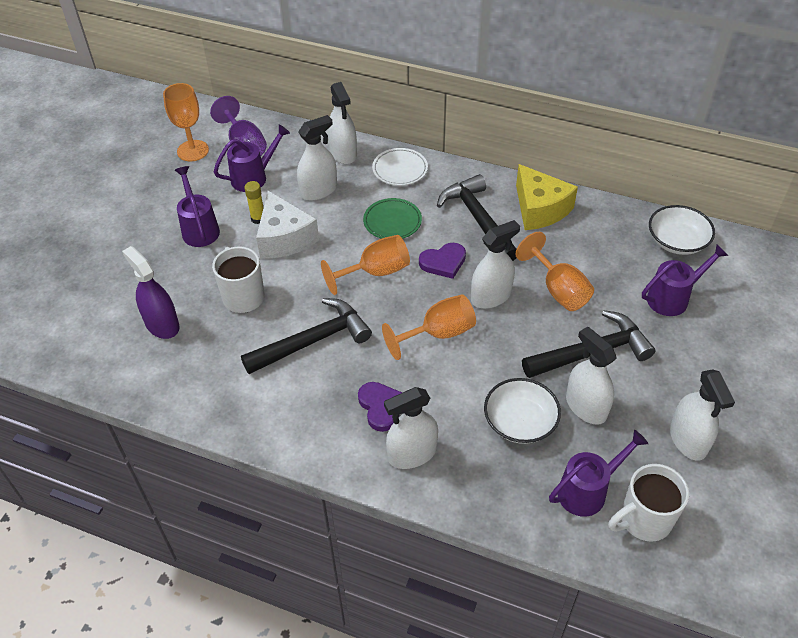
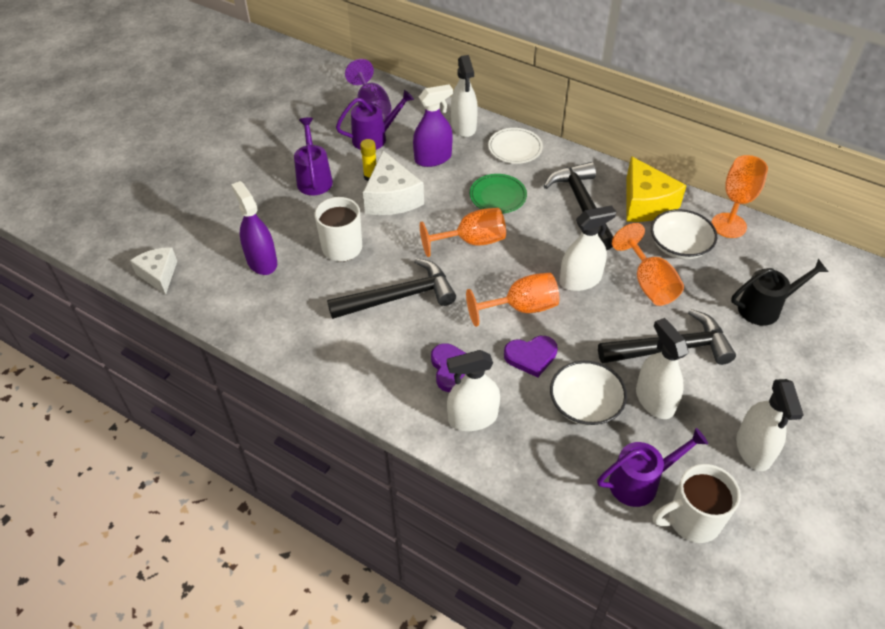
camera: 10 degrees right, 0 degrees up
(54, 355) = (159, 275): none -> white cheese
(193, 151) = (323, 107): orange goblet -> orange goblet (728, 225)
(318, 191) = (433, 158): white spray bottle -> purple spray bottle
(443, 262) = (540, 241): purple heart -> purple heart (531, 356)
(673, 298) = (765, 307): purple watering can -> black watering can
(677, 241) = (780, 253): white bowl -> white bowl (679, 246)

